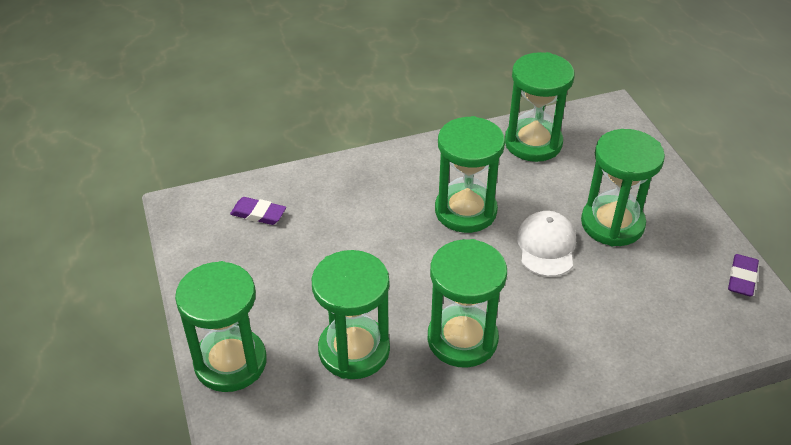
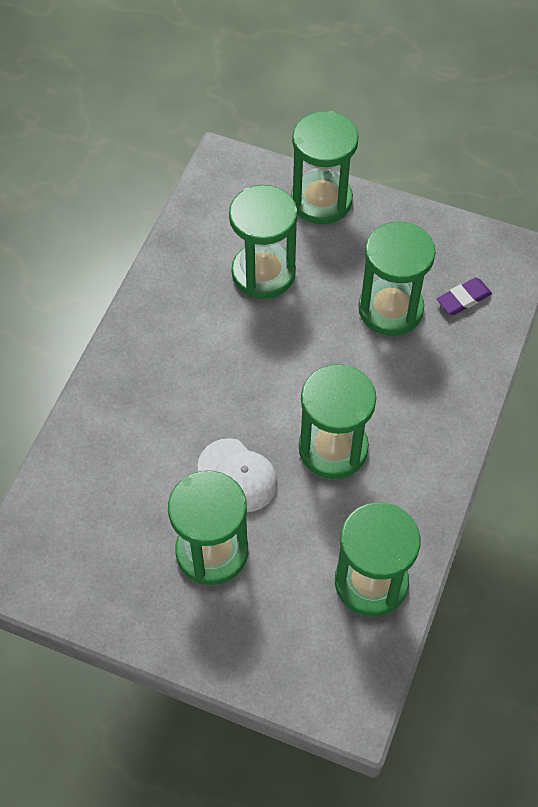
camera: 130 degrees right, 15 degrees up
(462, 339) = (208, 343): green hourglass -> green hourglass (390, 309)
(742, 278) = (63, 594): purple eraser -> none

